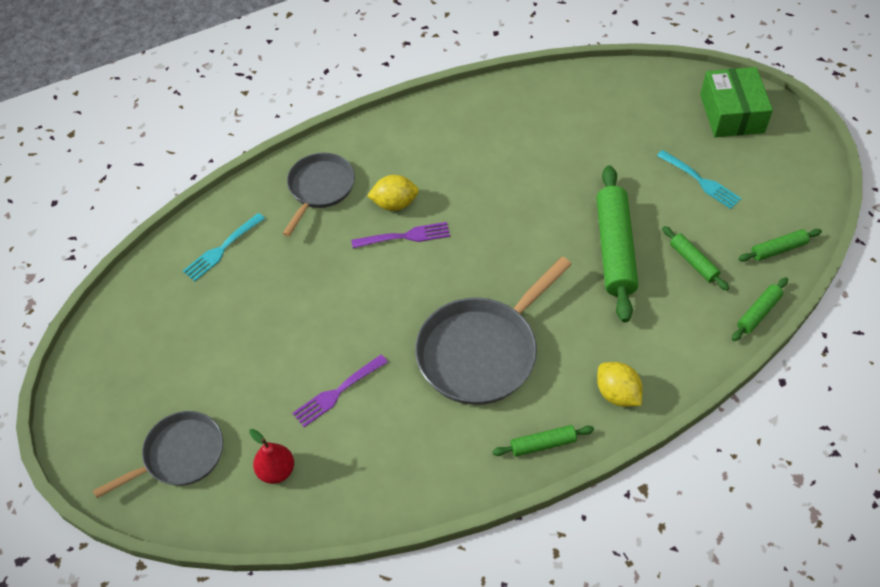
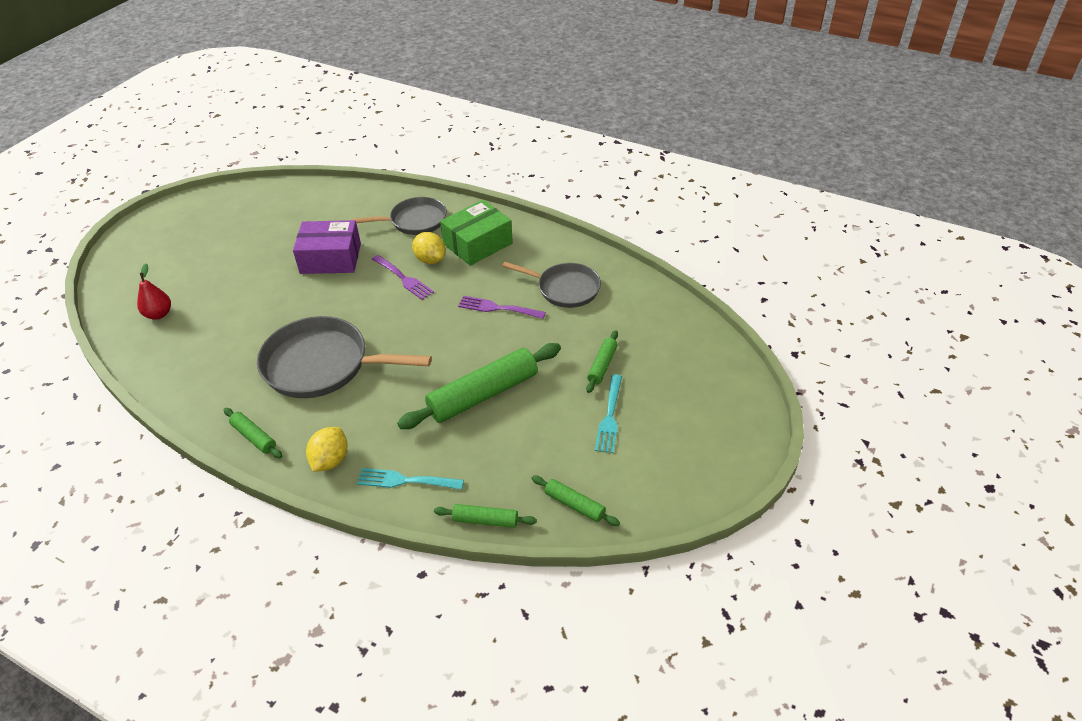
camera: 55 degrees right, 10 degrees down
(179, 455) = (150, 269): grey pan -> grey pan (565, 289)
(222, 249) = (328, 207): turquoise fork -> turquoise fork (405, 480)
(317, 281) = (331, 258): none -> purple box
(337, 392) = (240, 311): purple fork -> purple fork (498, 308)
(693, 262) = (510, 450): green rolling pin -> green rolling pin (602, 365)
(731, 113) = (714, 403): green box -> green box (477, 243)

